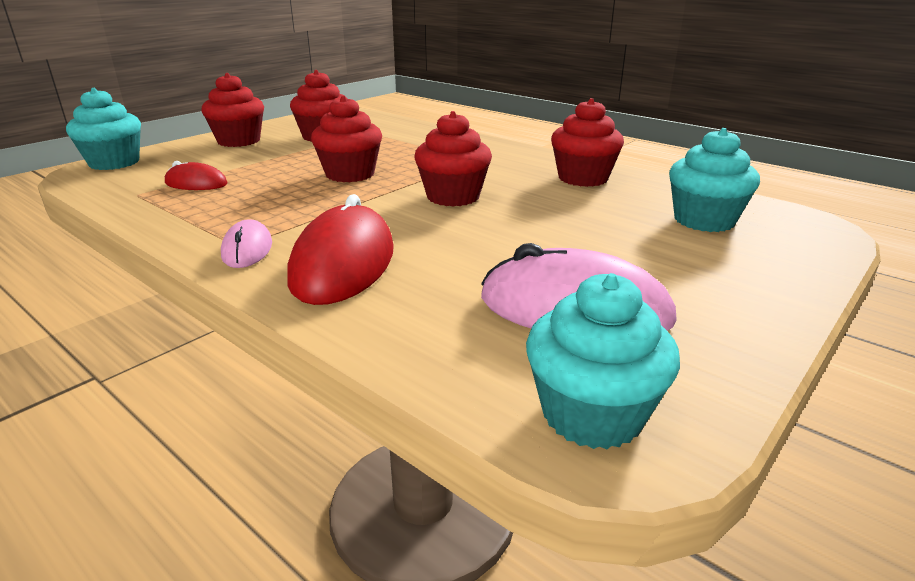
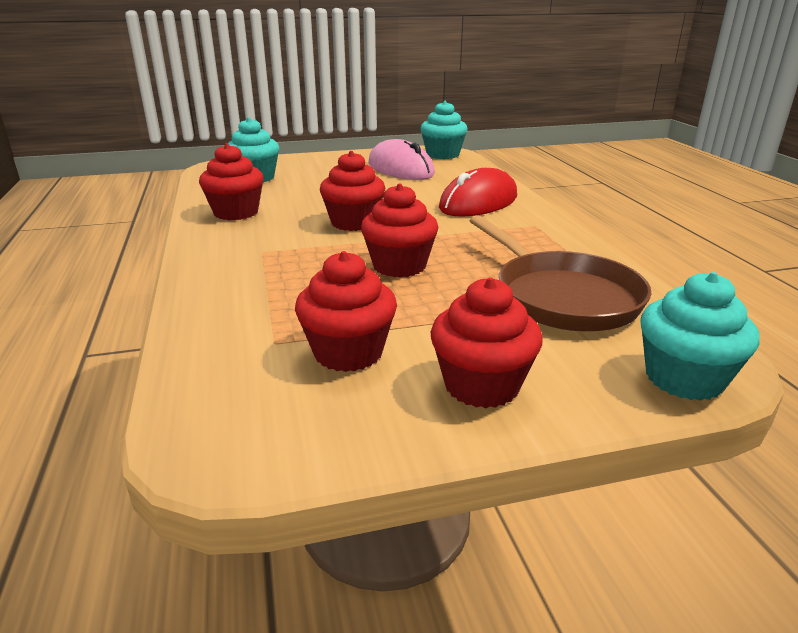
camera: 145 degrees left, 0 degrees up
(196, 183) = (561, 296): red mouse -> brown pan
(247, 249) = (530, 222): pink mouse -> none

